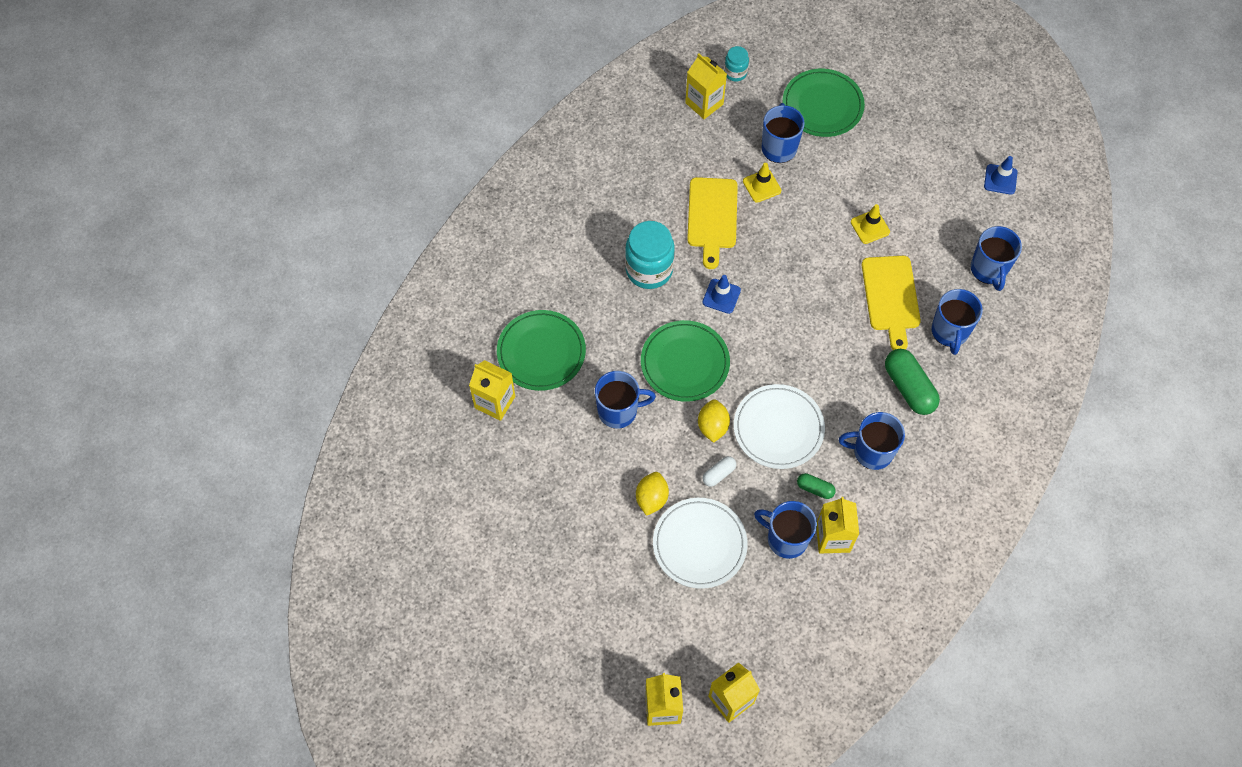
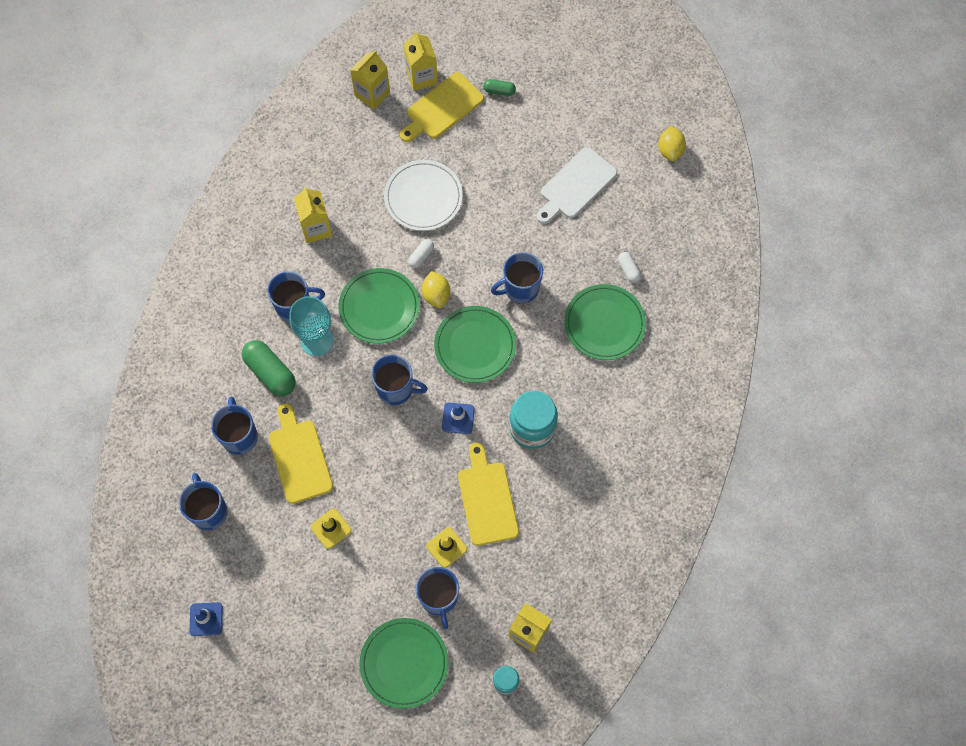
camera: 165 degrees right, 5 degrees up
(495, 402) = (628, 270): yellow carton -> white capsule
(518, 513) = (576, 185): none -> white cutting board
(648, 656) = (442, 108): none -> yellow cutting board
(651, 498) = (472, 223): yellow lemon -> yellow lemon (670, 150)
(778, 428) = (379, 307): white plate -> green plate
(786, 538) = (354, 218): blue mug -> blue mug (396, 389)
(815, 489) = (338, 264): green capsule -> green capsule (499, 91)
(853, 409) = (317, 340): none -> turquoise goblet

